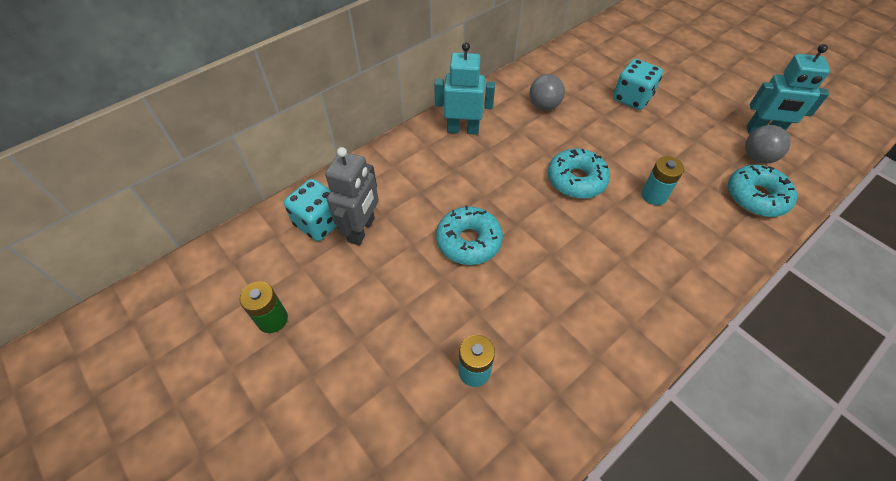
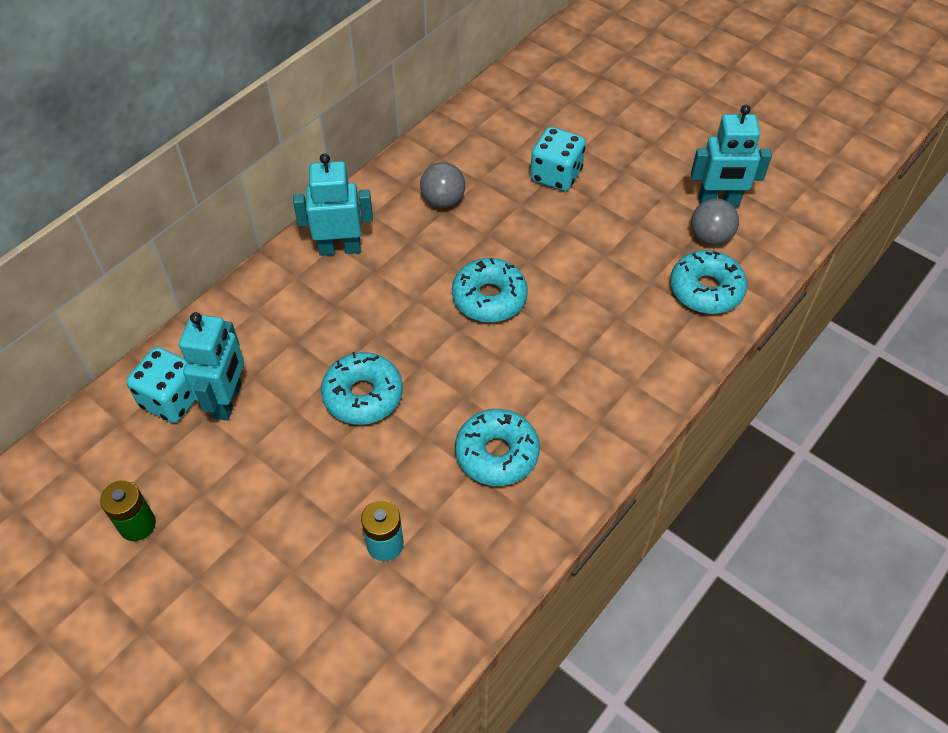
camera: 10 degrees left, 0 degrees up
(362, 230) = (228, 400): grey robot -> turquoise robot
(576, 306) = (497, 454): none -> turquoise donut
(654, 195) = (584, 305): turquoise battery -> none

